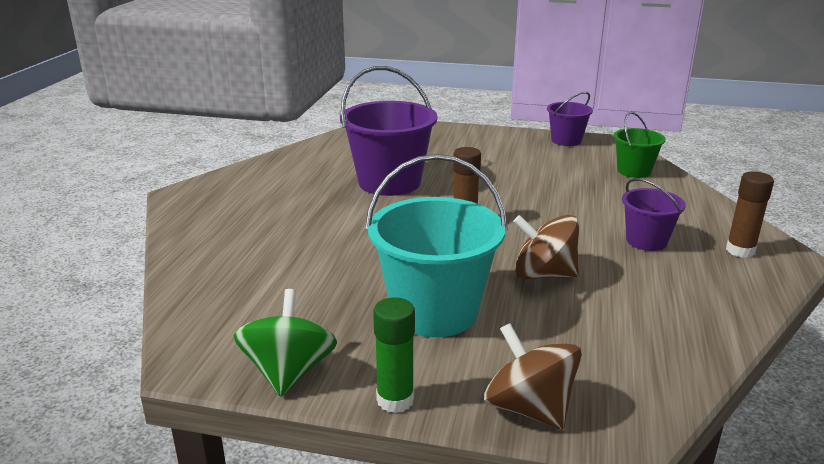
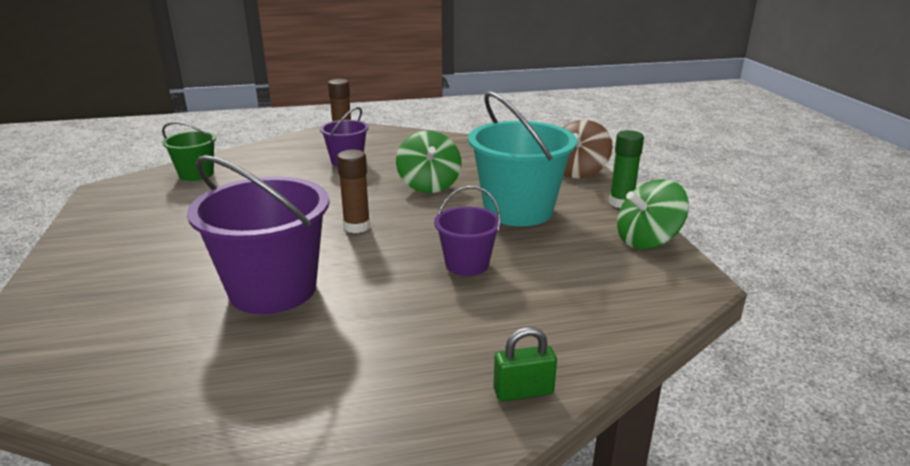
camera: 115 degrees left, 0 degrees up
(188, 234) = (523, 391): none -> green padlock
(543, 274) = (429, 185): brown spinning top -> green spinning top
(566, 140) = (100, 211): purple bucket -> purple bucket (467, 264)

